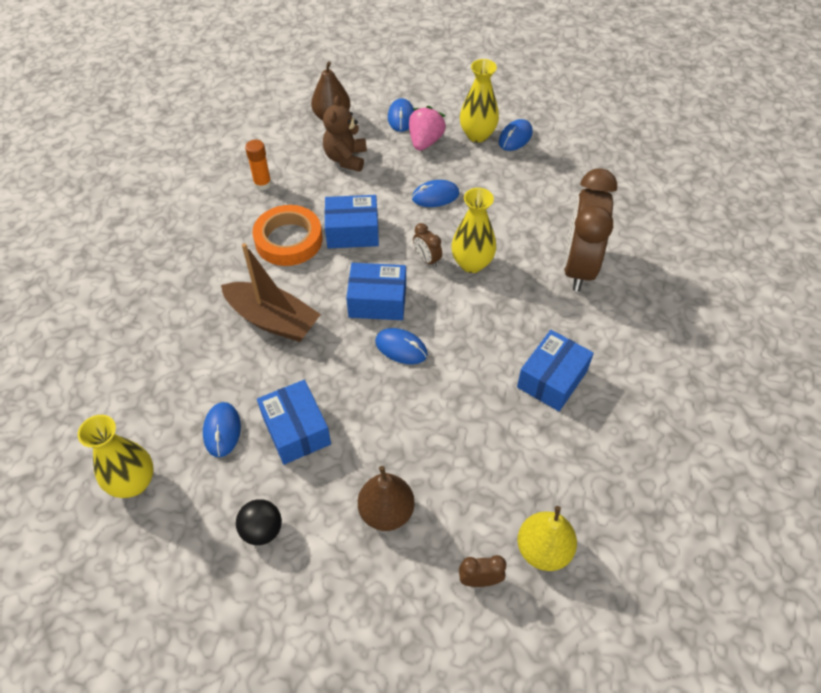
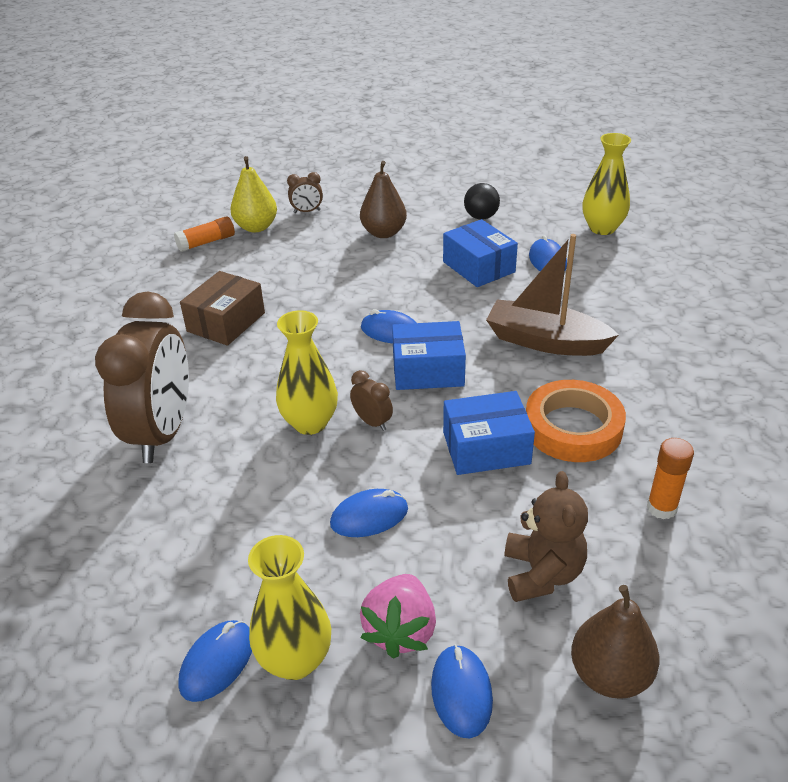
camera: 175 degrees right, 15 degrees down
(552, 379) = (226, 322): blue box -> brown box
(600, 523) = (206, 242): none -> orange glue stick

